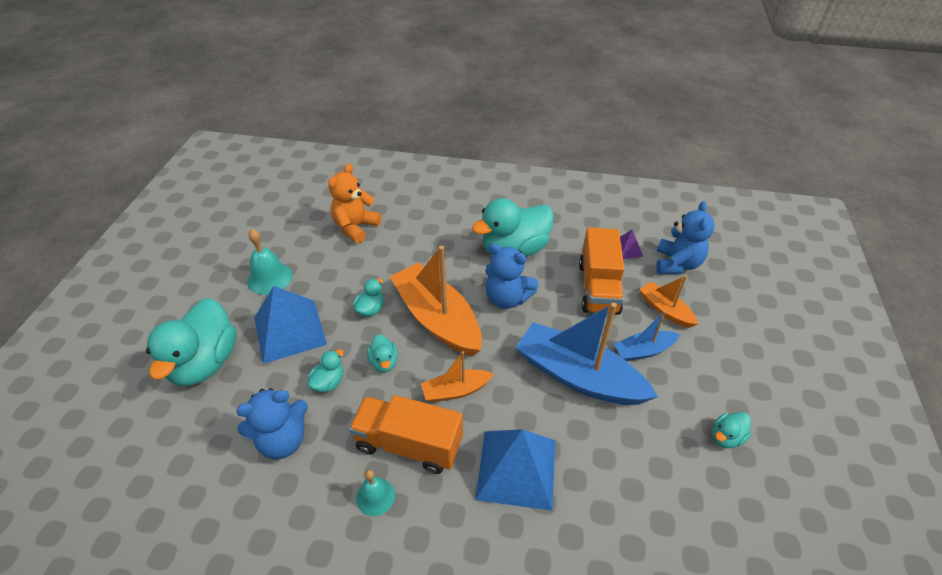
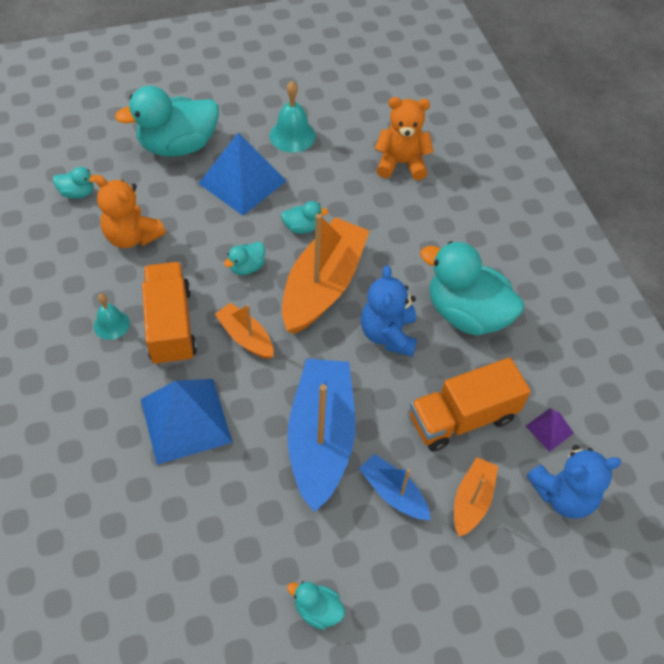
camera: 60 degrees right, 10 degrees up
(282, 440) = (132, 236): blue teddy bear -> orange teddy bear
(328, 382) = (203, 238): turquoise duck -> turquoise duck (78, 193)

